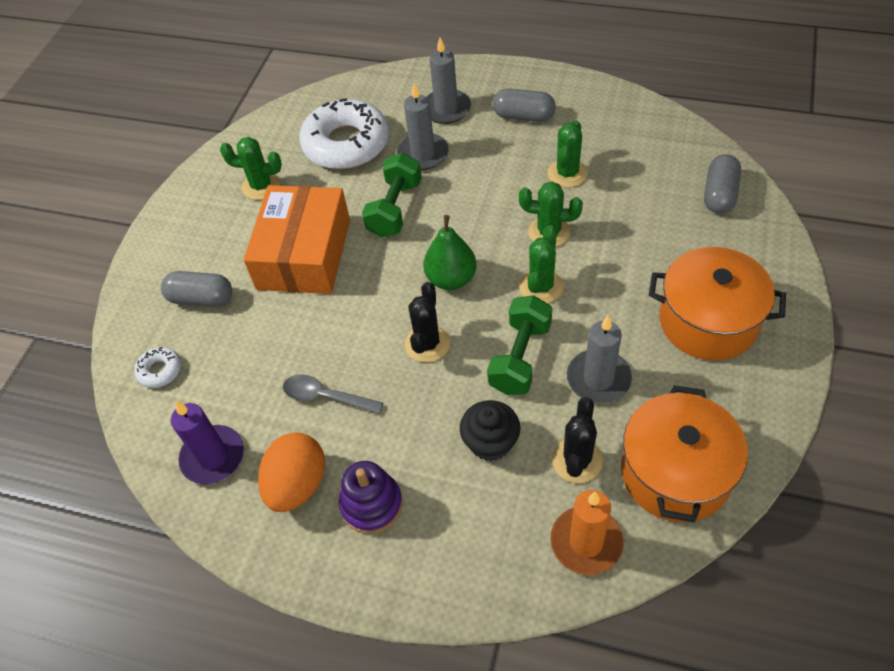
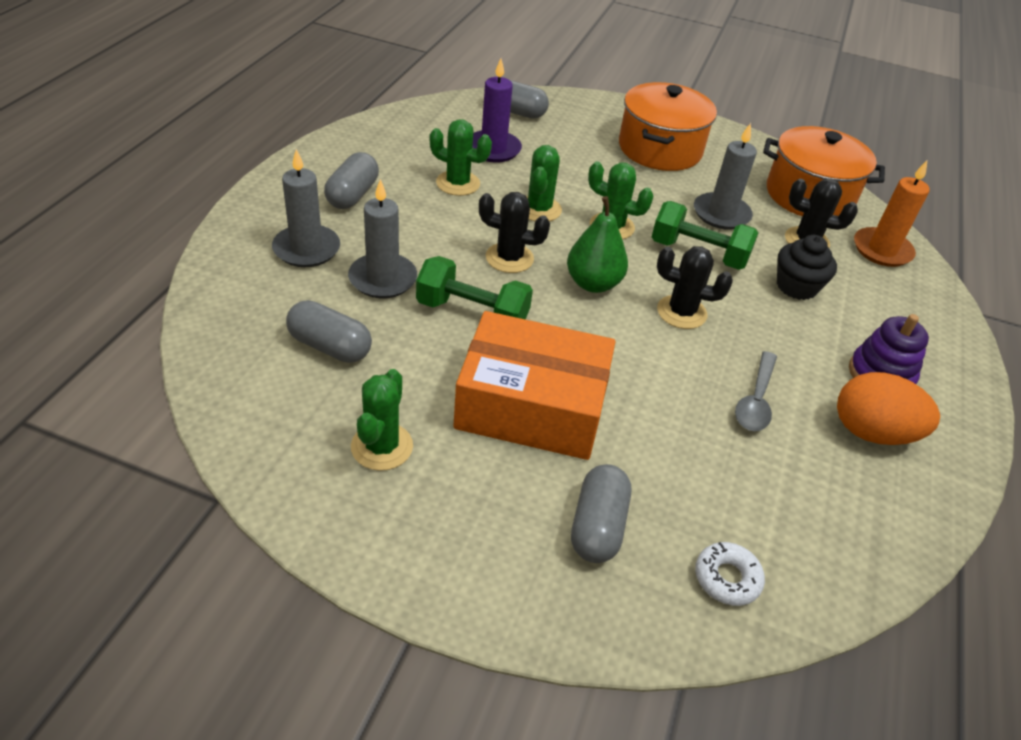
camera: 95 degrees left, 10 degrees down
(213, 457) = (852, 513): purple candle -> purple candle (493, 149)
(346, 144) = (330, 346): white donut -> grey capsule
(470, 221) = (509, 258): none -> black cactus

